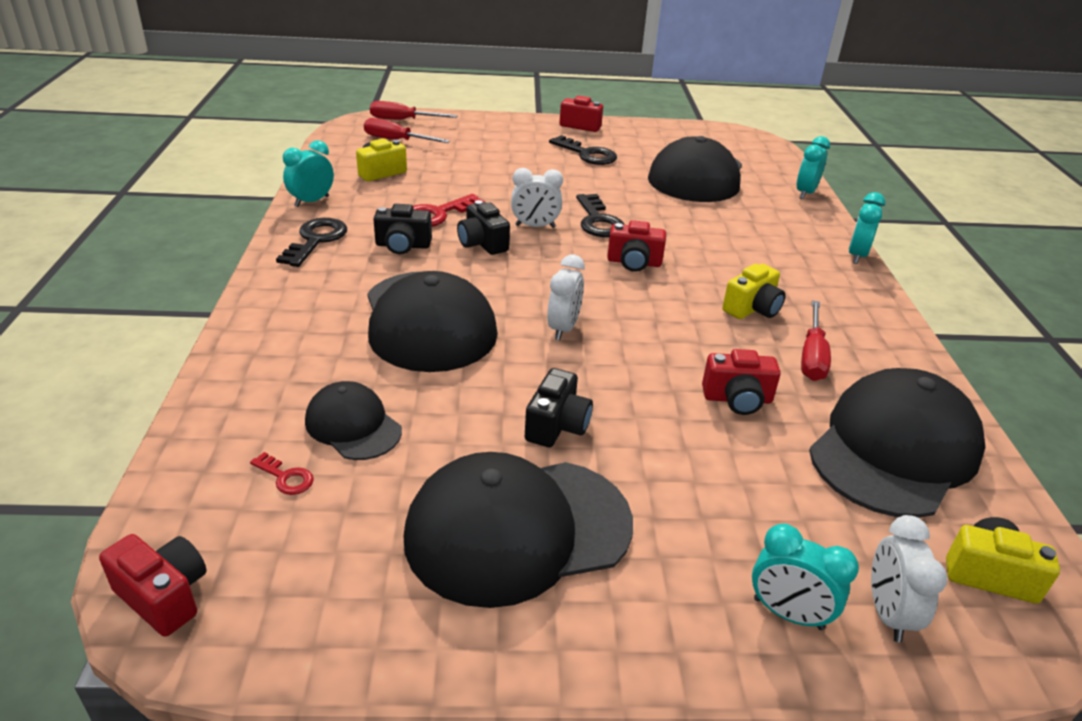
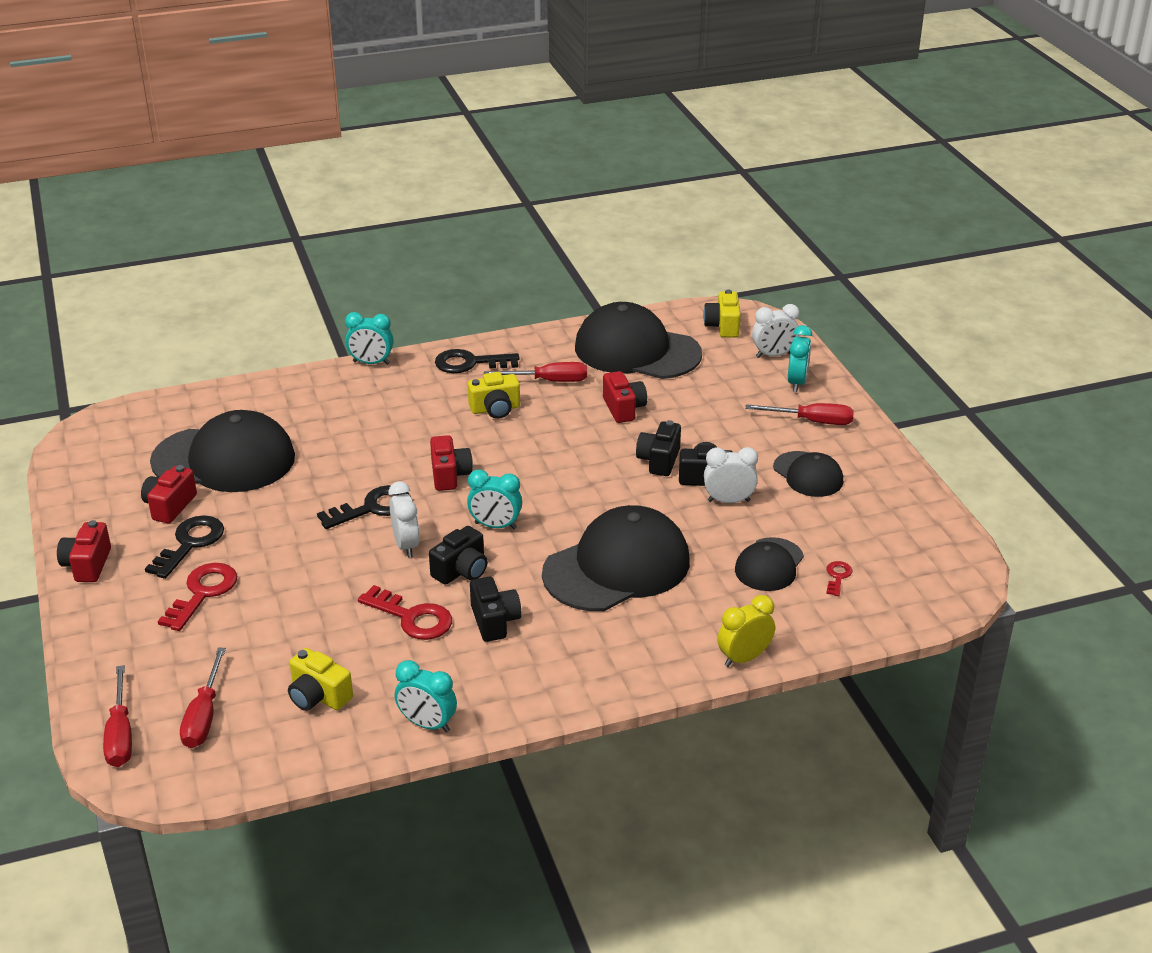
camera: 105 degrees left, 0 degrees up
(164, 596) = (954, 586): red camera -> red camera (169, 506)
(227, 361) = (744, 658): none -> yellow clock
(316, 240) = (516, 685): black key -> black key (470, 363)
(517, 529) = (808, 474): black cap -> black cap, size x0.53
(525, 152) = (202, 593): none -> red key
(563, 328) = (583, 495): white clock -> white clock (728, 501)
(609, 398) = (659, 460): none -> black camera
(660, 589) = (812, 421): none -> red screwdriver
(752, 309) = (495, 409): yellow camera -> yellow camera turned 135 degrees clockwise
(805, 193) = (242, 391): turquoise clock -> turquoise clock (495, 526)

